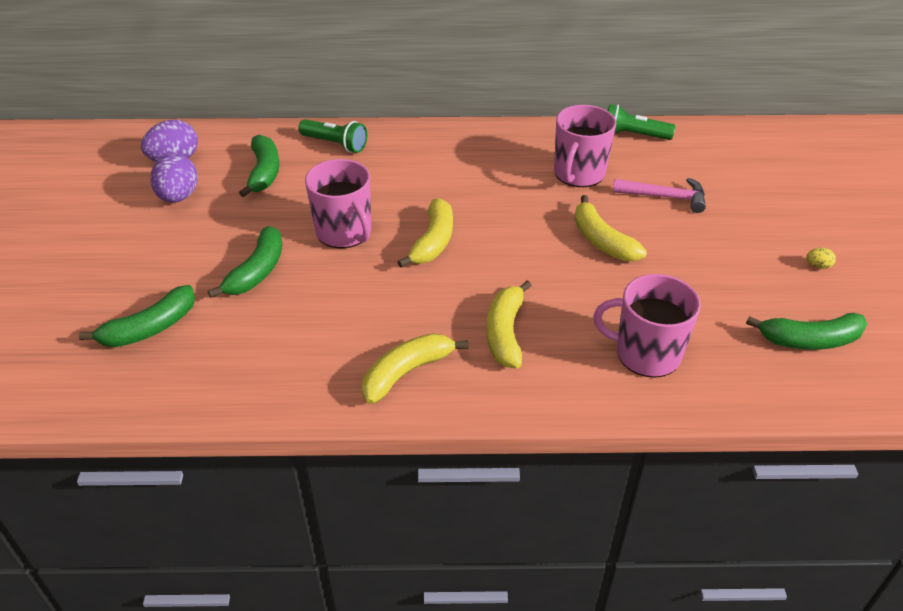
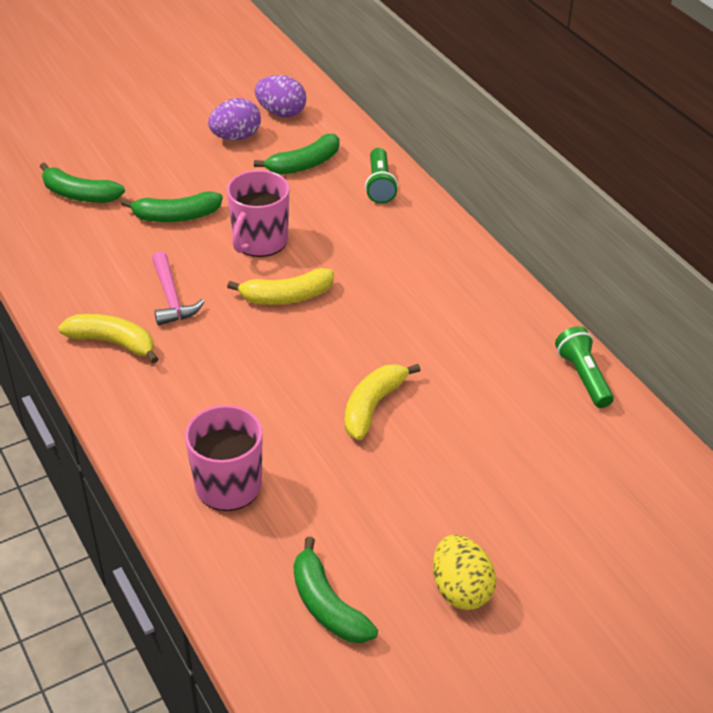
camera: 60 degrees right, 0 degrees up
(505, 333) = (196, 383): yellow banana -> none
(578, 174) = (472, 356): pink mug -> none
(665, 197) = (486, 433): pink hammer -> pink hammer (171, 297)
(818, 266) = (461, 589): yellow egg -> yellow egg, size x2.31

